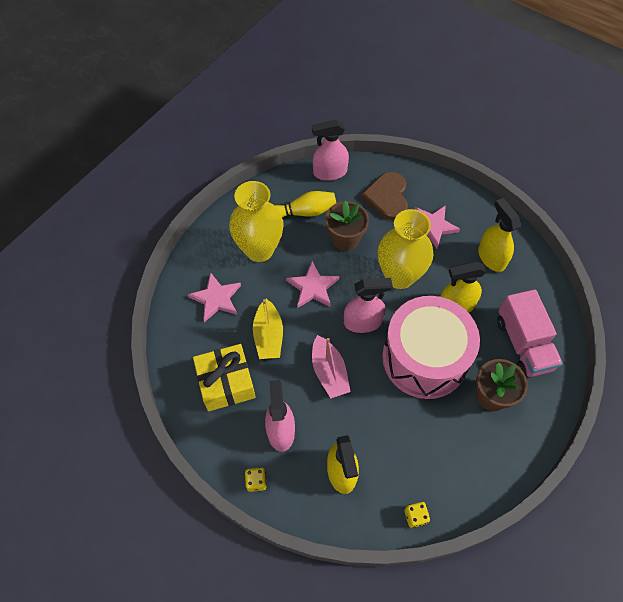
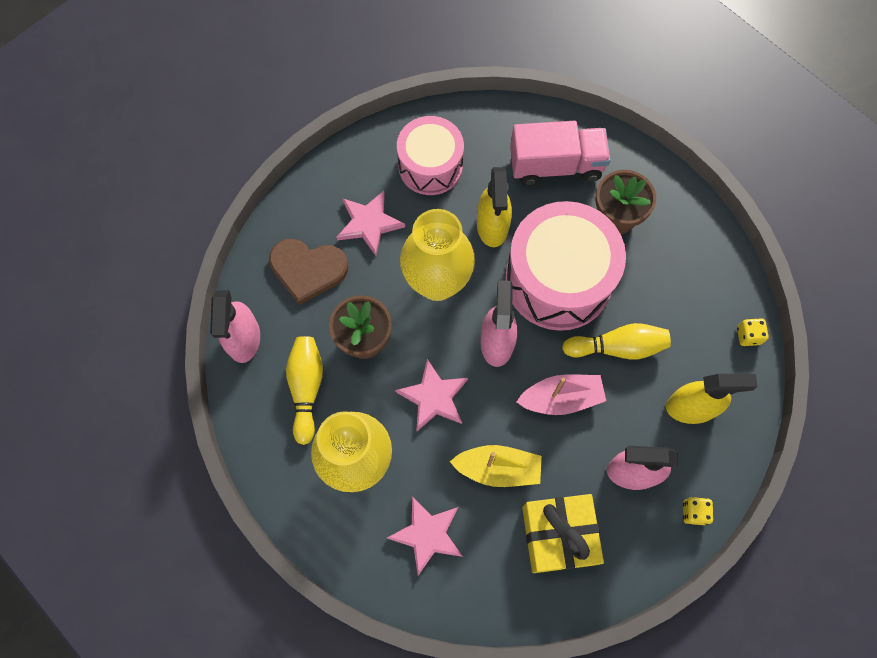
camera: 80 degrees left, 10 degrees up
(379, 408) = (617, 347): none -> yellow bowling pin
(491, 257) = (430, 166): yellow spray bottle -> pink drum

